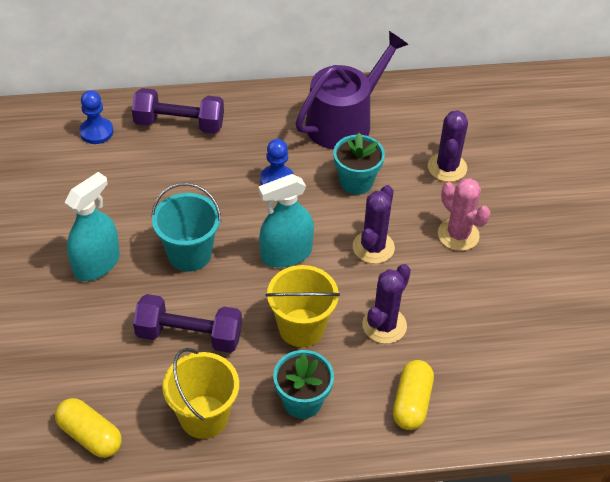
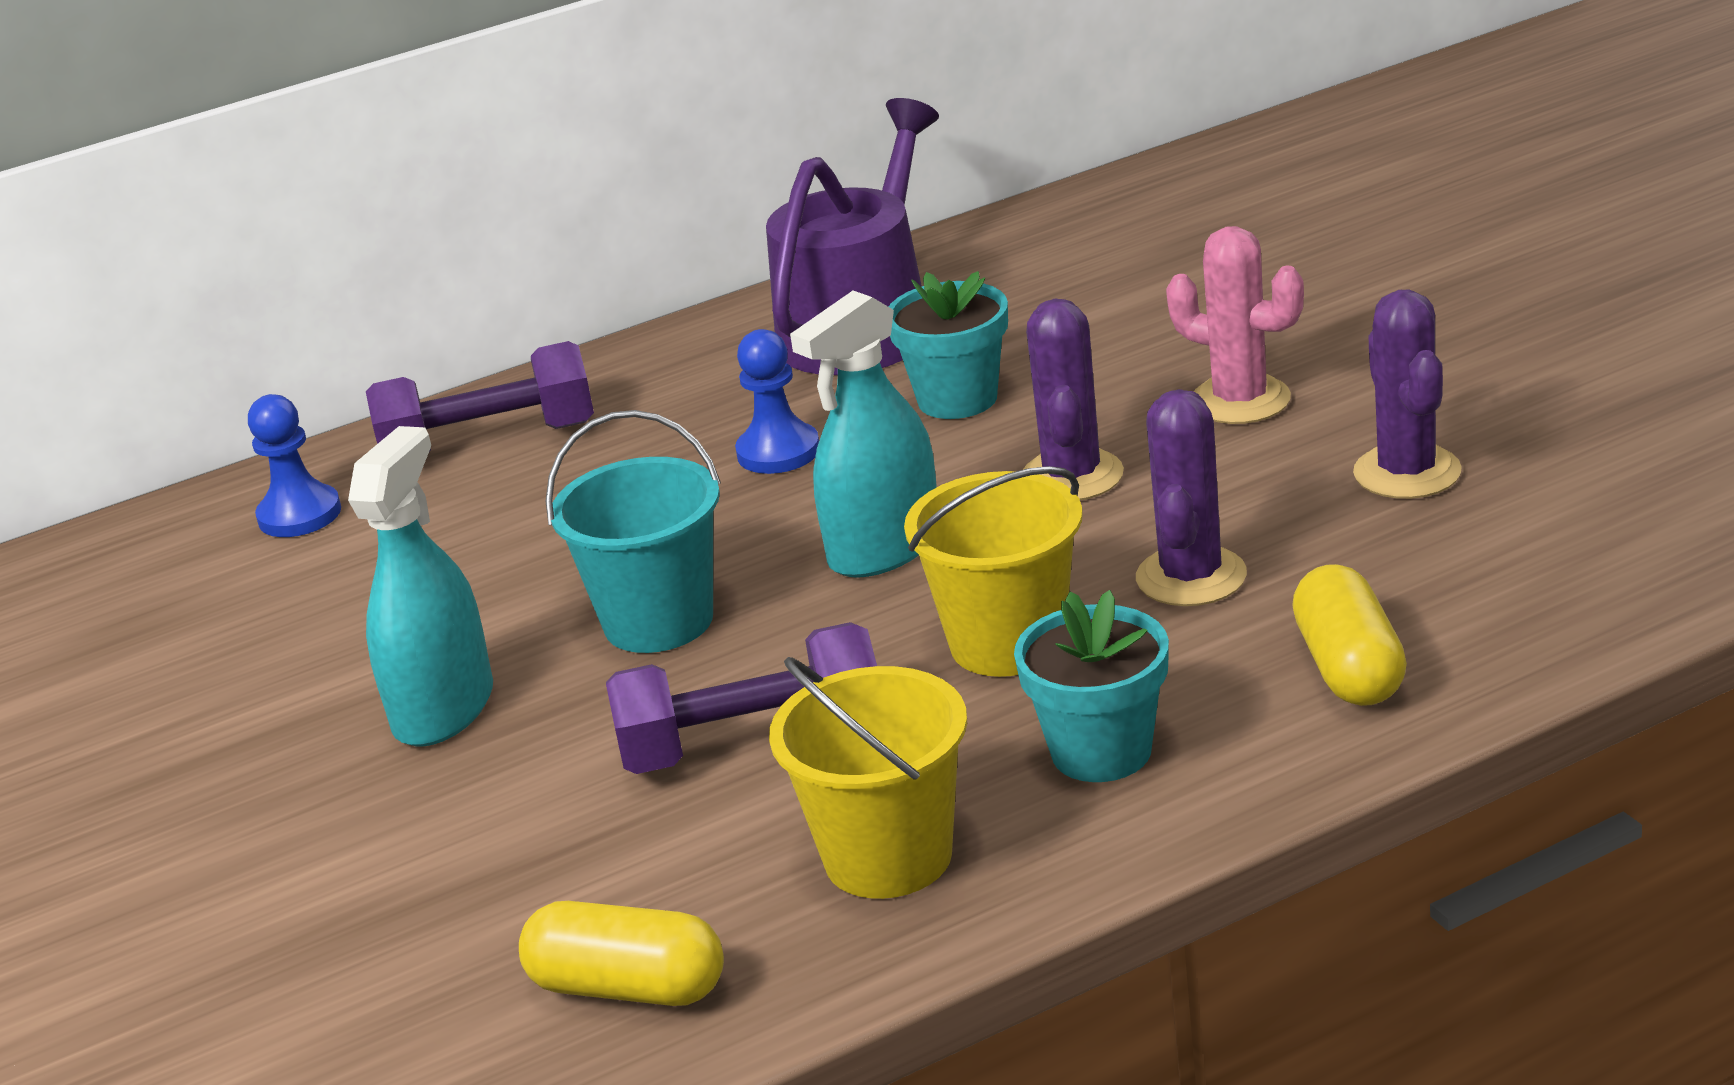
camera: 15 degrees left, 20 degrees down
(447, 167) = (1137, 319): purple cactus -> purple cactus (1407, 472)

